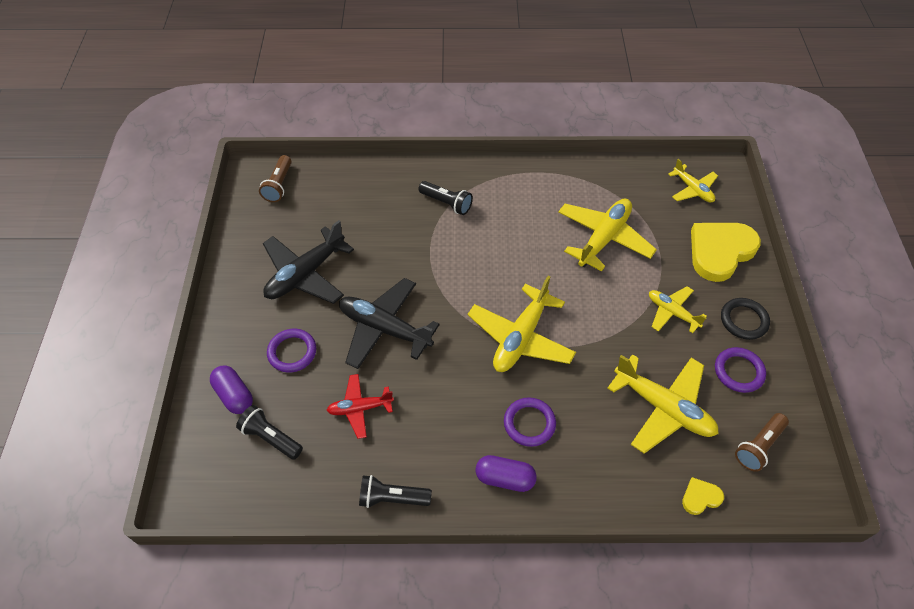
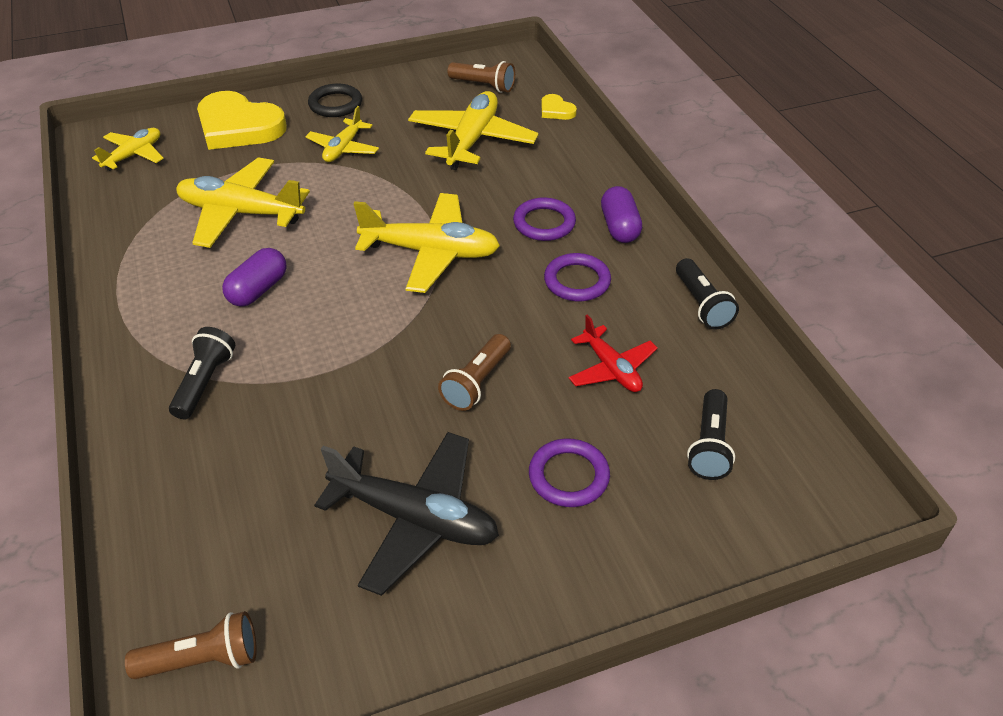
camera: 110 degrees left, 10 degrees down
(234, 395) = (677, 518): purple capsule -> purple capsule (258, 290)
(385, 329) = (477, 383): black plane -> brown flashlight
(738, 371) = (403, 102): purple ring -> purple ring (577, 281)

